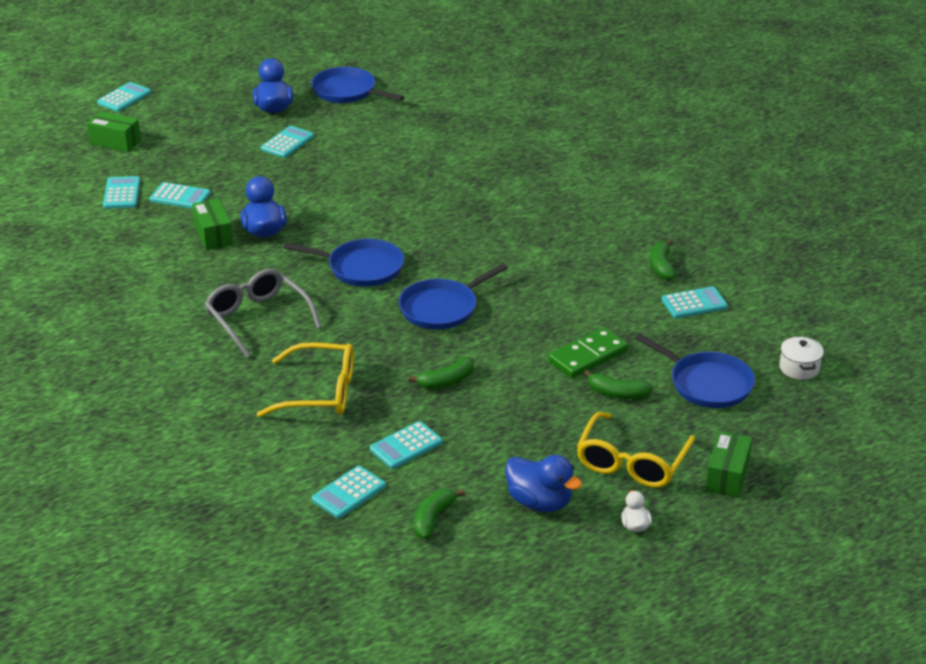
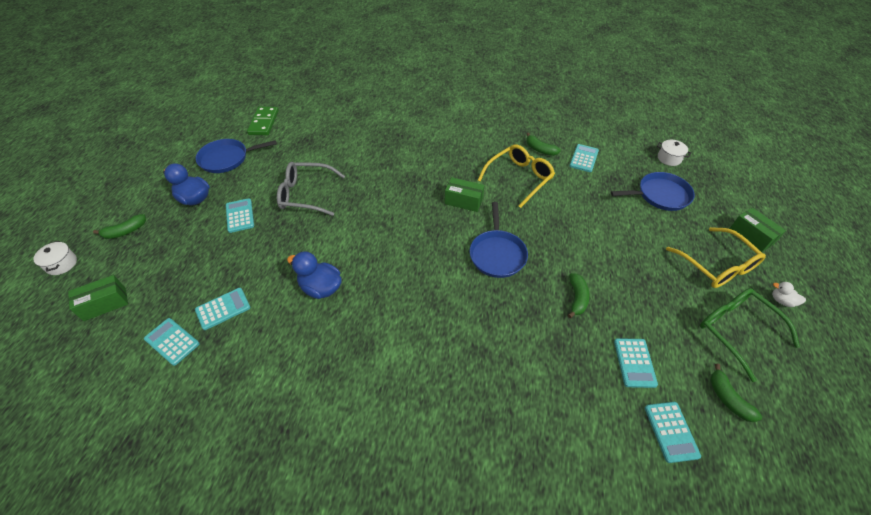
camera: 50 degrees left, 15 degrees up
(124, 98) = (61, 264): turquoise calculator -> white pot
(213, 235) = (292, 319): green box -> green box (463, 201)
(258, 319) = (419, 356): grey glasses -> grey glasses (306, 194)
(320, 392) = (537, 374): yellow glasses -> yellow glasses (519, 178)
(361, 268) = (417, 264): blue pan -> none
(539, 502) = (736, 330): blue duck -> green glasses
(588, 356) = (599, 222): green domino -> green domino (264, 122)
(617, 393) = (645, 232): green banana -> green banana (125, 231)

